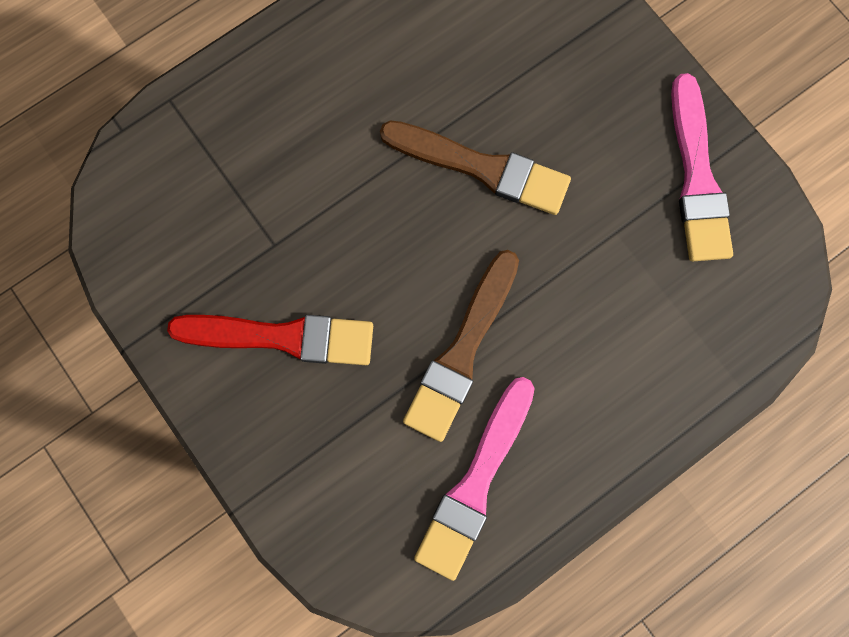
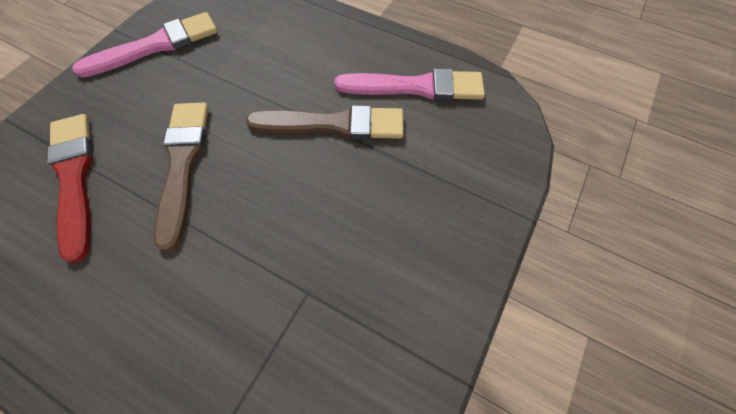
camera: 115 degrees left, 15 degrees down
(282, 337) = (384, 247): red brush -> red brush (74, 178)

